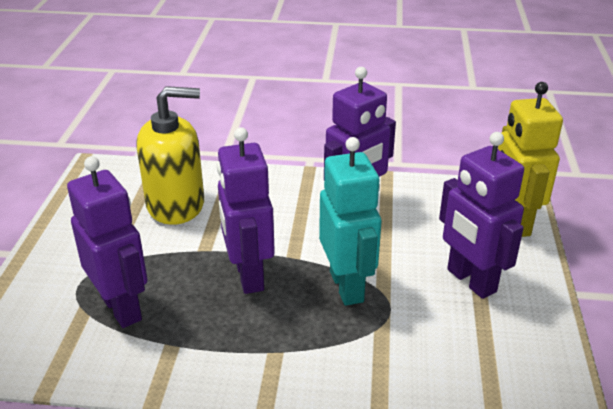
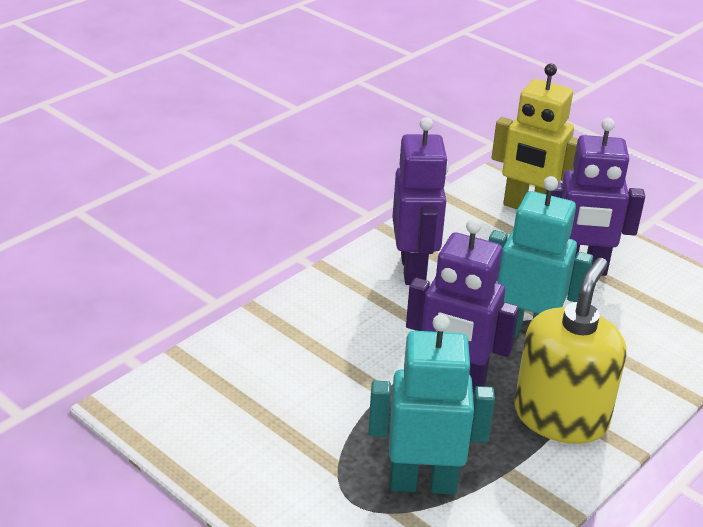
camera: 55 degrees left, 0 degrees up
(122, 308) = (423, 483): purple robot -> turquoise robot
(176, 205) = (282, 375): yellow soap dispenser -> yellow soap dispenser (560, 417)

